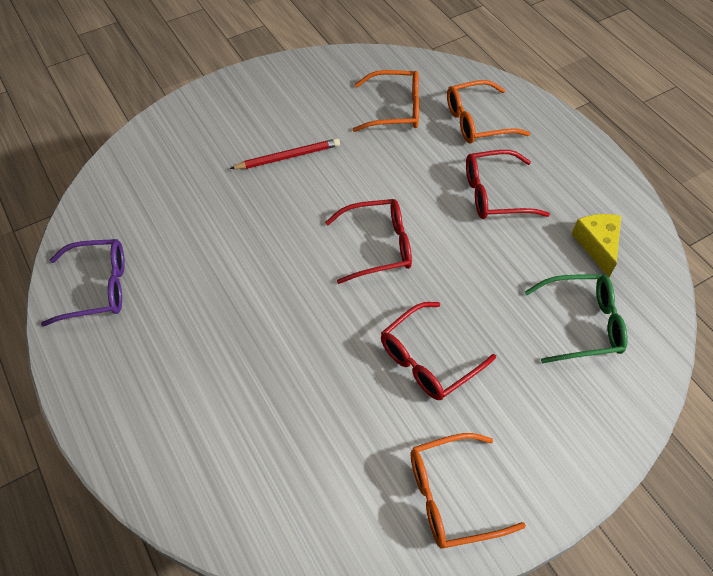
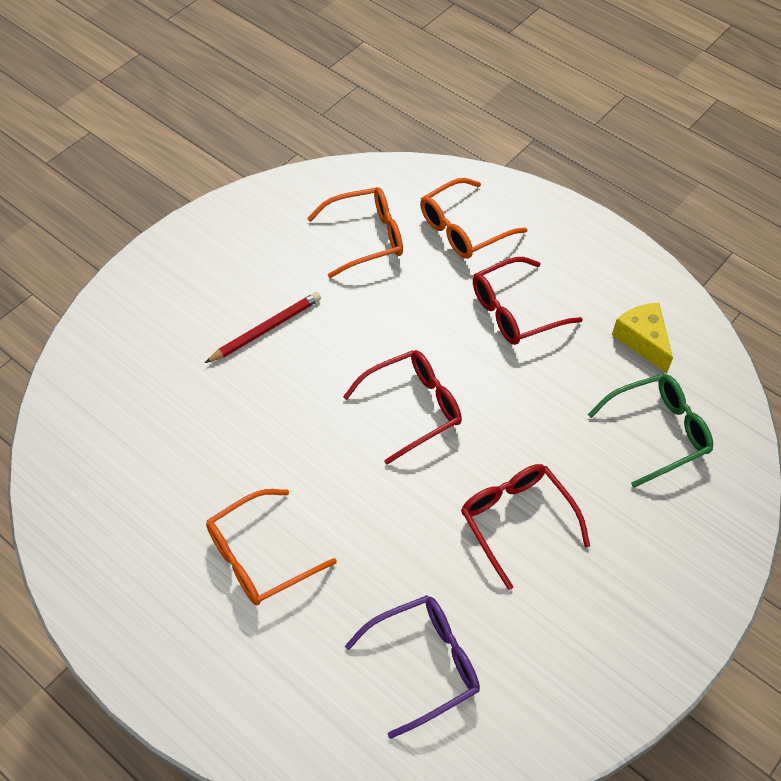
camera: 20 degrees left, 0 degrees up
(98, 287) = (111, 552): purple glasses -> purple glasses (424, 664)
(428, 360) = (516, 520): red glasses -> red glasses turned 120 degrees clockwise
(451, 496) = (595, 657): orange glasses -> orange glasses (259, 557)

